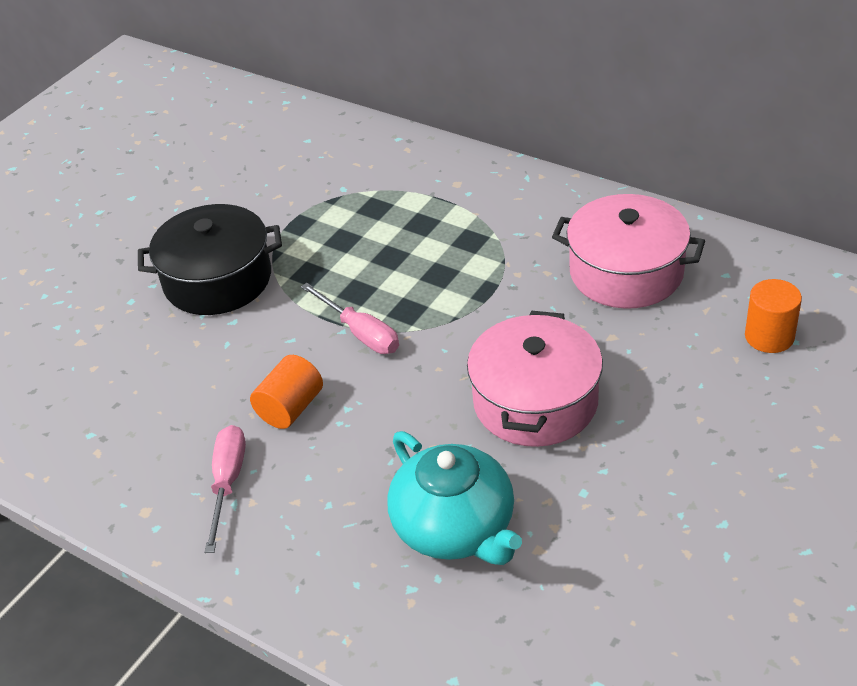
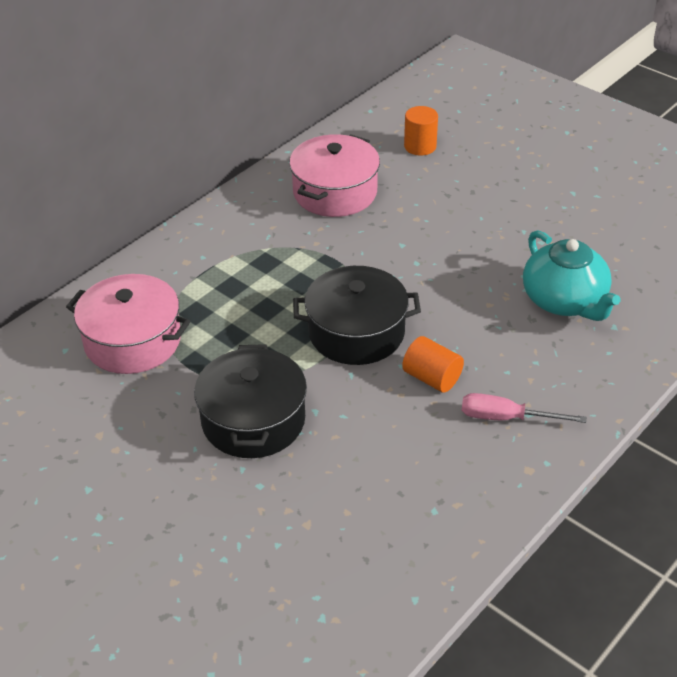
camera: 85 degrees left, 0 degrees up
(360, 333) = (356, 332): pink screwdriver -> black pot
(455, 528) = (565, 301): turquoise teapot -> turquoise teapot turned 90 degrees clockwise
(535, 402) = (455, 251): pink pot -> pink pot (133, 341)

